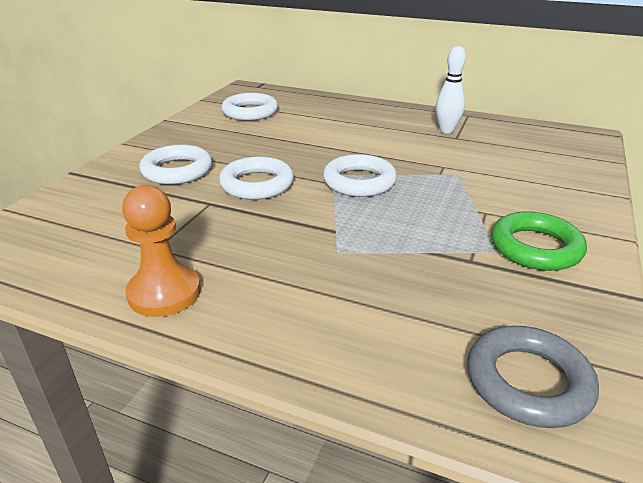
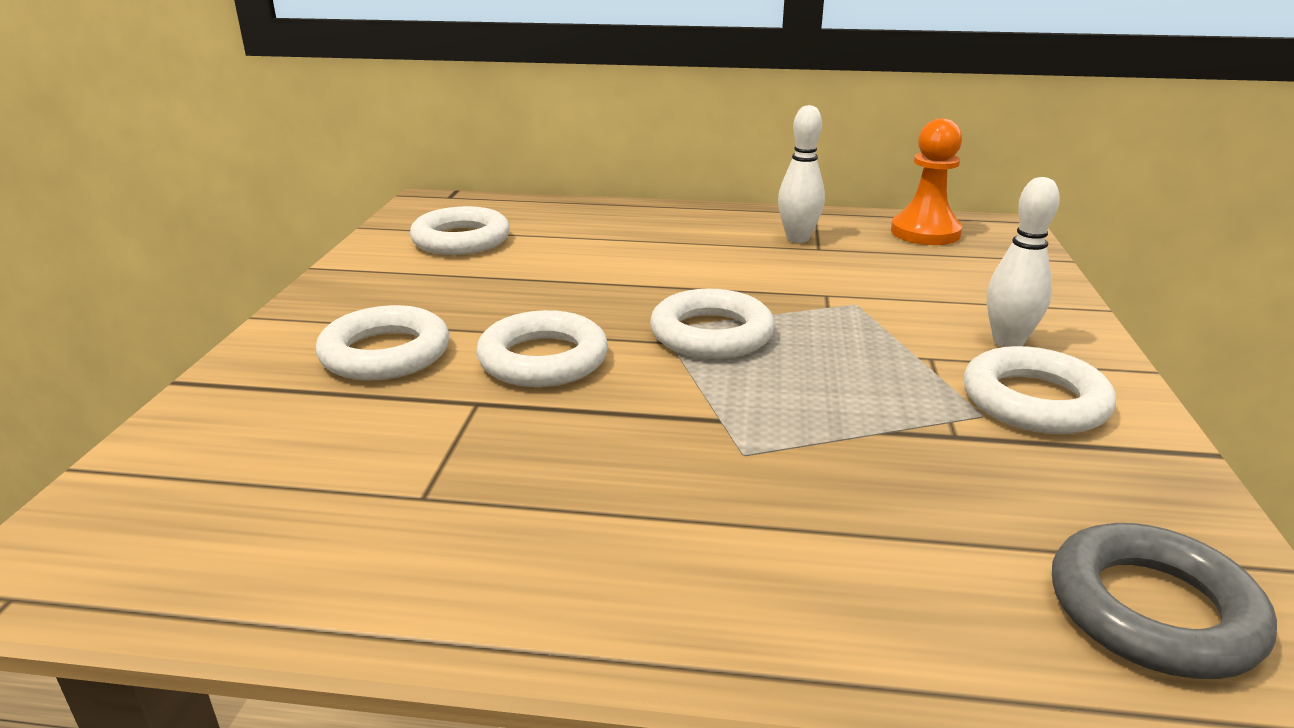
camera: 15 degrees left, 5 degrees down
(164, 293) = (484, 575): orange pawn -> orange pawn (925, 232)
(535, 247) = (1034, 401): green ring -> white ring
(542, 209) = (1008, 342): none -> white bowling pin

